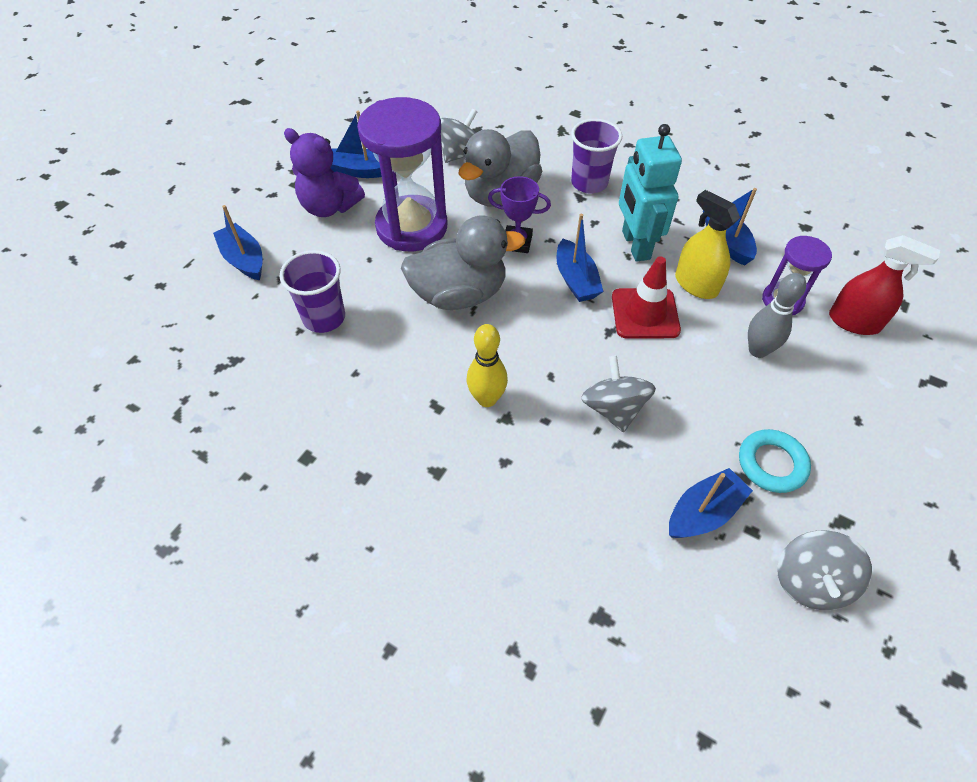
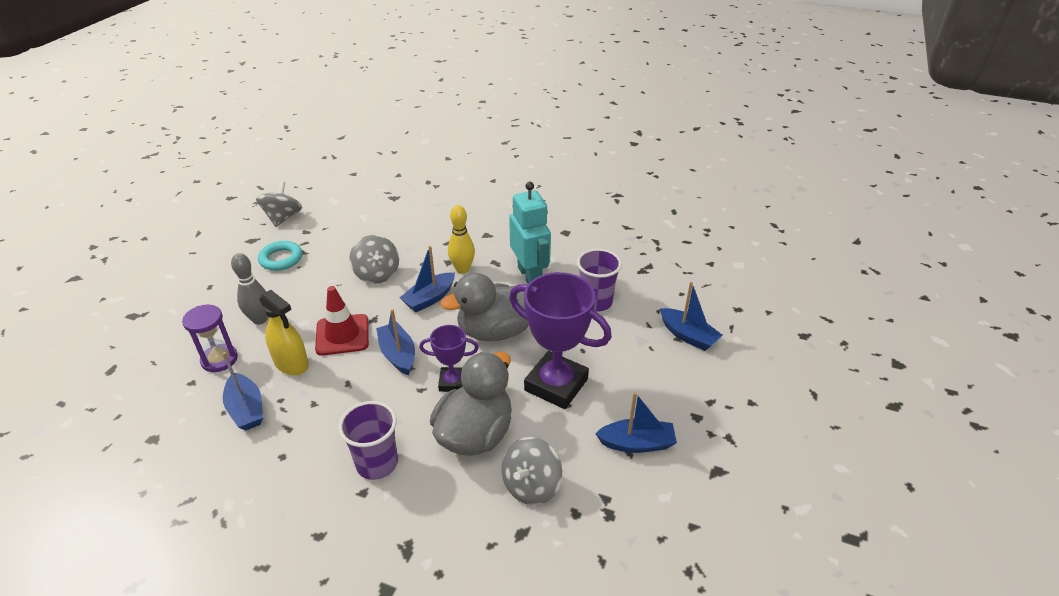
camera: 170 degrees right, 15 degrees down
(329, 207) = (645, 395): purple teddy bear -> none
(412, 227) = (556, 385): purple hourglass -> purple trophy
(635, 245) = (338, 394): turquoise robot -> turquoise robot (530, 276)
(703, 512) = (331, 235): blue boat -> blue boat (429, 298)
(854, 322) = (167, 349): red spray bottle -> none

